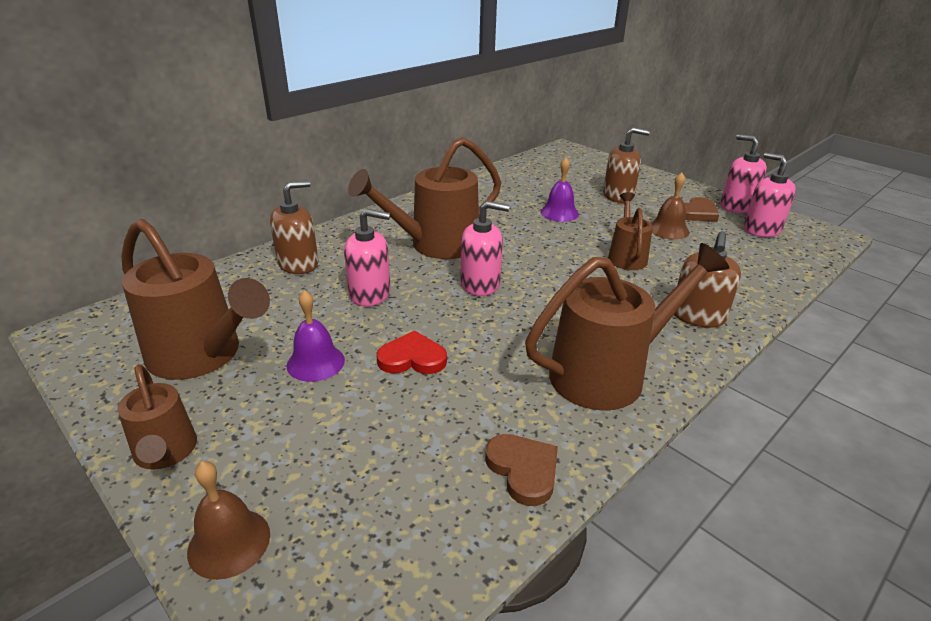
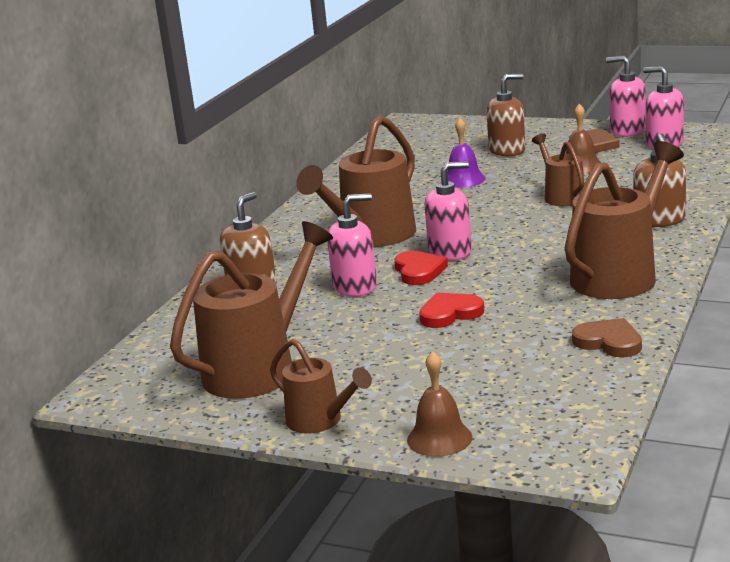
camera: 20 degrees left, 10 degrees down
(203, 356) = (259, 368): brown watering can -> brown watering can turned 60 degrees counterclockwise
(315, 362) = (369, 340): purple bell -> none
(435, 296) = (419, 271): none -> red heart

